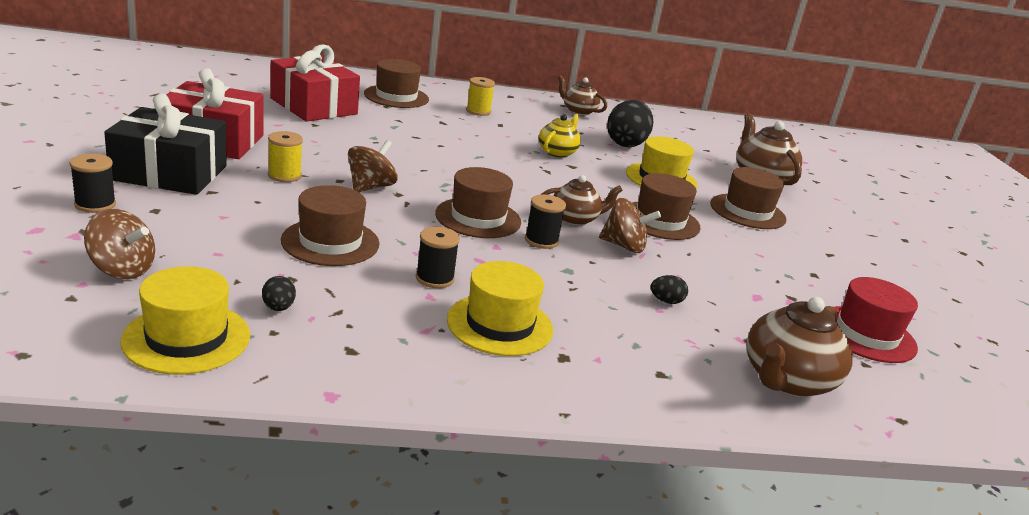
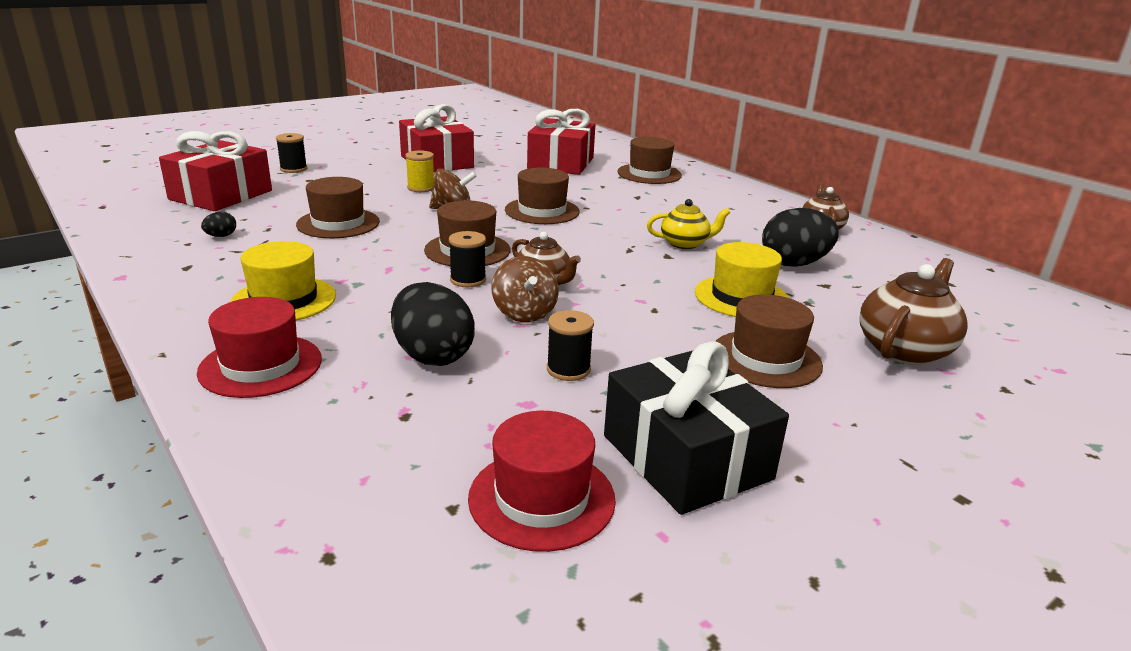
camera: 60 degrees right, 0 degrees up
(122, 269) = (221, 195): brown spinning top -> red gift
(170, 173) = (367, 168): black gift -> black gift (686, 457)
(187, 338) = (156, 228): yellow hat -> none
(435, 278) = (330, 263): black spool -> black spool (568, 369)
(478, 111) = (698, 200): yellow spool -> none
(628, 372) = (261, 365): none -> red hat
(660, 221) = (624, 317): brown hat -> brown hat (542, 211)
(666, 301) = (432, 356): black egg -> black egg, size x2.29
(786, 381) = (339, 454): brown teapot -> none

